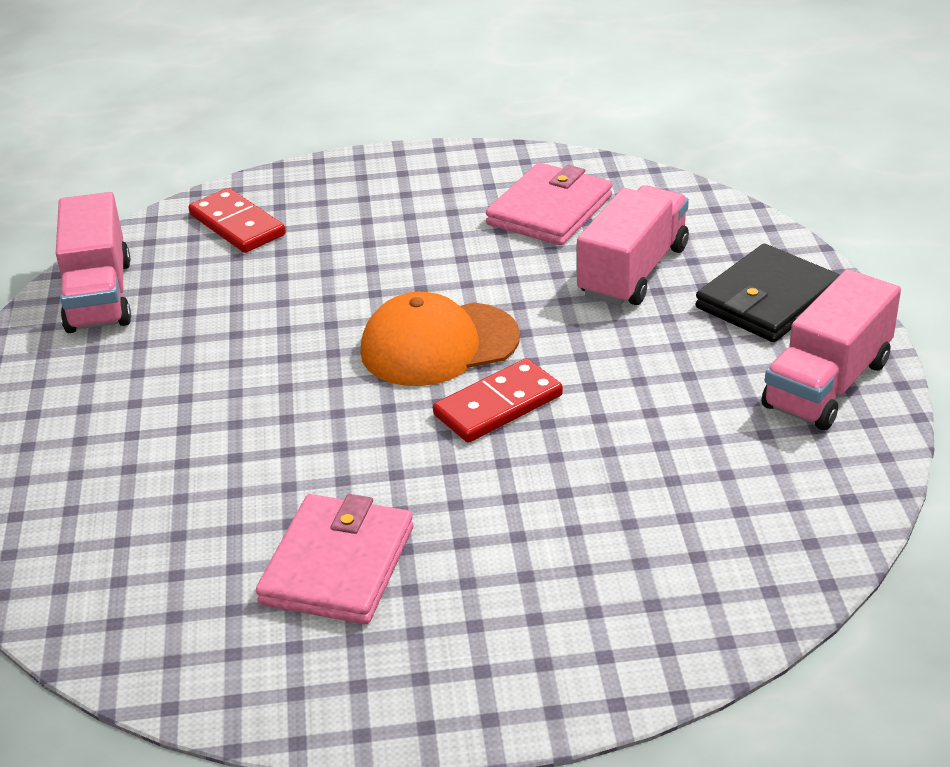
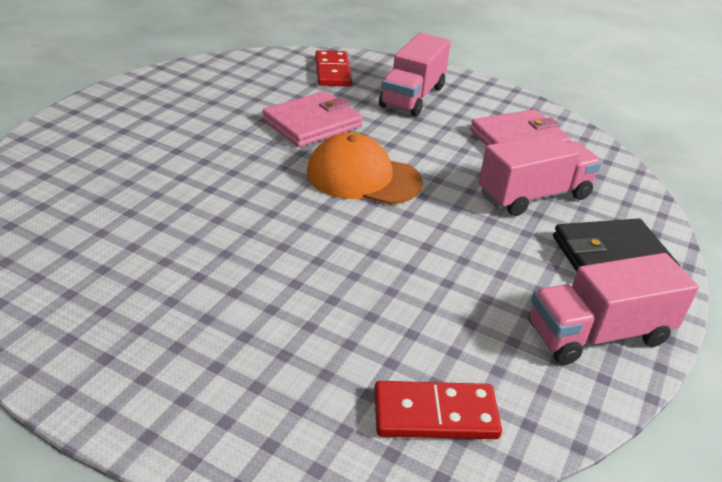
camera: 30 degrees right, 0 degrees up
(99, 295) = (224, 72): pink truck -> pink truck (412, 97)
(338, 565) = (151, 263): pink wallet -> pink wallet (312, 124)
(498, 405) = (355, 227): red domino -> red domino (435, 414)

